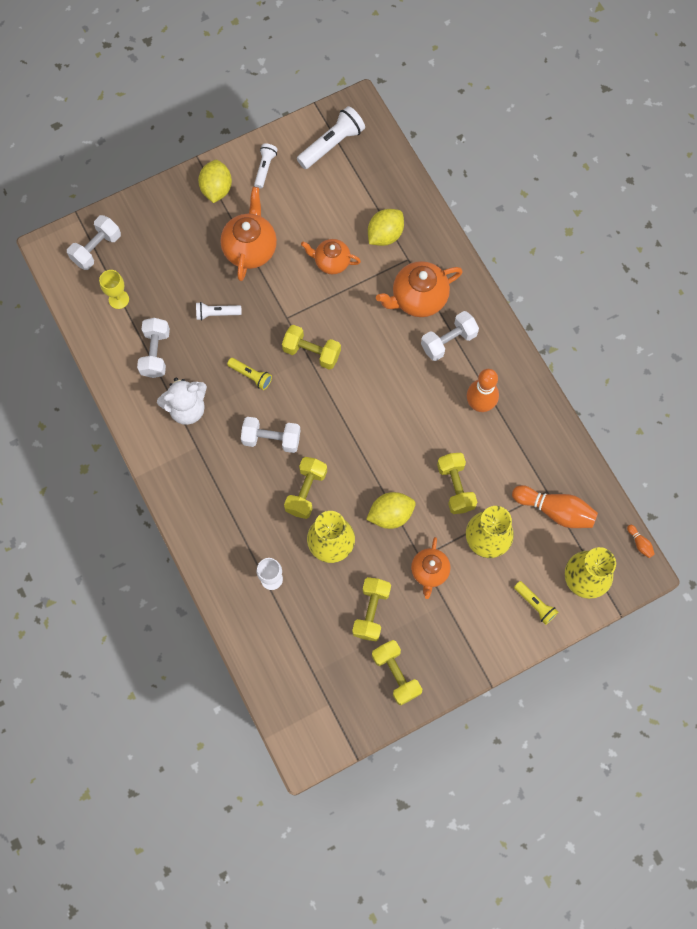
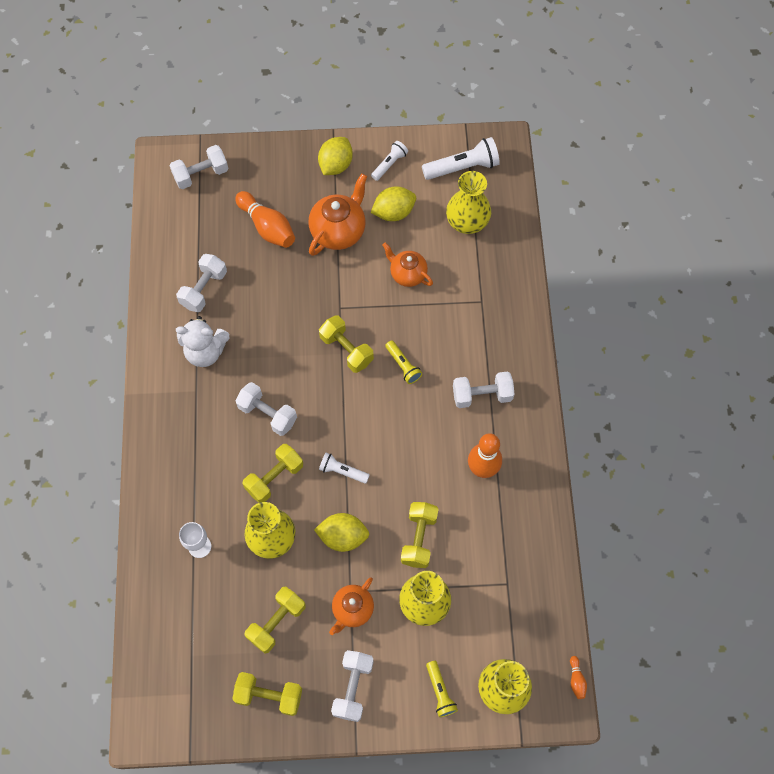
camera: 25 degrees right, 5 degrees down
(118, 299) = (197, 227): yellow goblet -> none
(217, 313) = (277, 277): white flashlight -> white flashlight (342, 471)
(251, 376) = (279, 347): yellow flashlight -> yellow flashlight (403, 365)
(360, 193) = (467, 222): none -> yellow vase
(385, 235) = (471, 270): yellow lemon -> yellow lemon (393, 212)
(396, 674) = (269, 695): yellow dumbbell -> yellow dumbbell turned 75 degrees counterclockwise
(418, 299) = (472, 342): orange teapot -> none
(462, 635) = (353, 687): none -> white dumbbell
(555, 510) = (506, 607): orange bowling pin -> orange bowling pin (267, 227)

